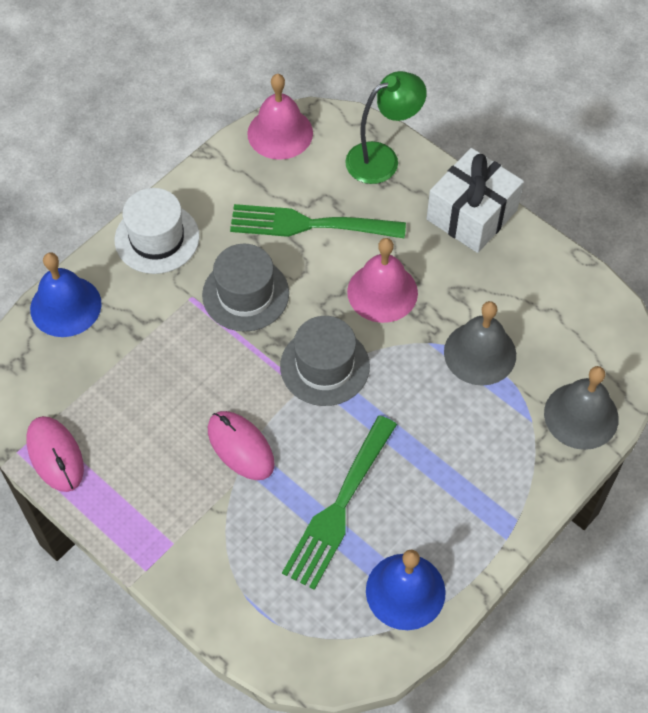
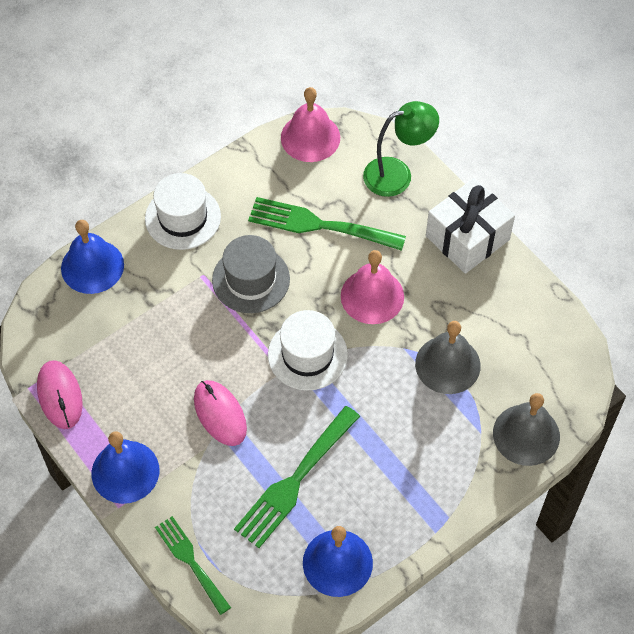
camera: 10 degrees right, 0 degrees up
(146, 528) = (125, 471): none -> blue bell
(240, 618) = (191, 561): none -> green fork
(325, 366) = (307, 354): grey hat -> white hat

